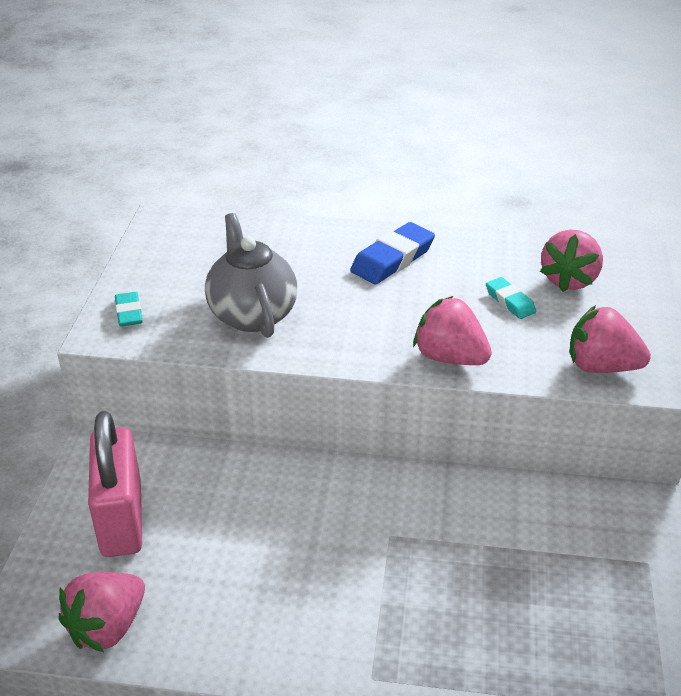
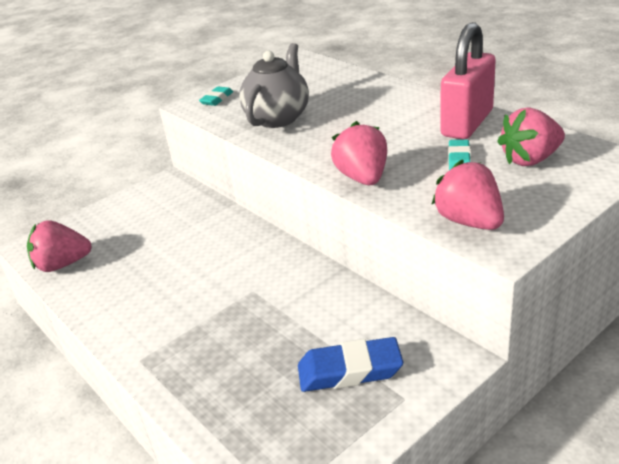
camera: 45 degrees right, 5 degrees down
(122, 519) = (134, 218): pink padlock -> pink padlock (467, 123)
(392, 259) = (410, 112): blue eraser -> blue eraser (350, 370)

